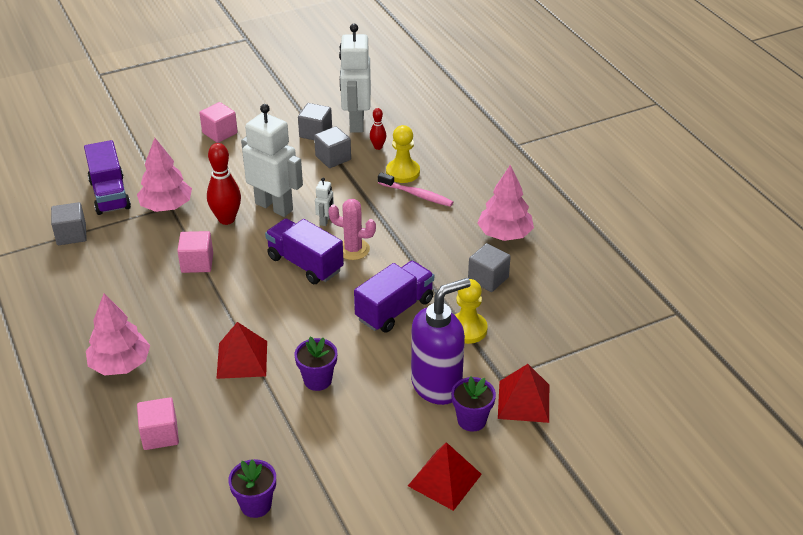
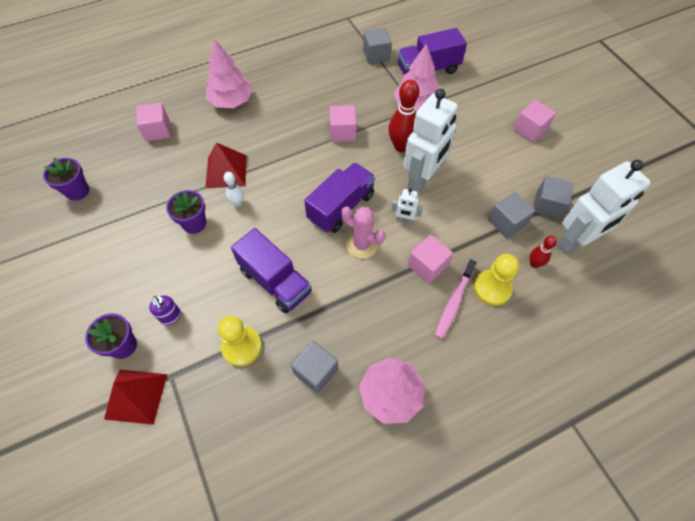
camera: 90 degrees right, 20 degrees up
(291, 345) = (237, 203): none -> white bowling pin
(353, 249) = (362, 245): pink cactus -> pink cactus turned 75 degrees counterclockwise
(356, 122) = (575, 242): white robot -> white robot turned 150 degrees clockwise
(379, 208) = (427, 266): none -> pink cube
(437, 386) = (171, 317): purple soap dispenser -> purple soap dispenser, size x0.42
(444, 479) = (62, 320): red pyramid -> none

